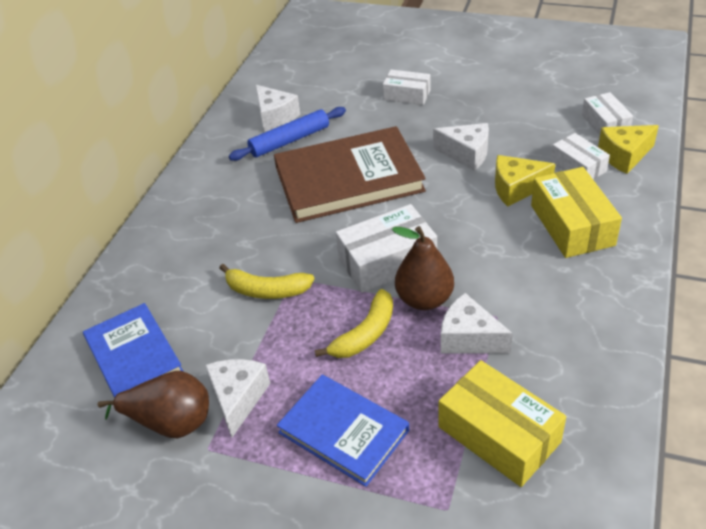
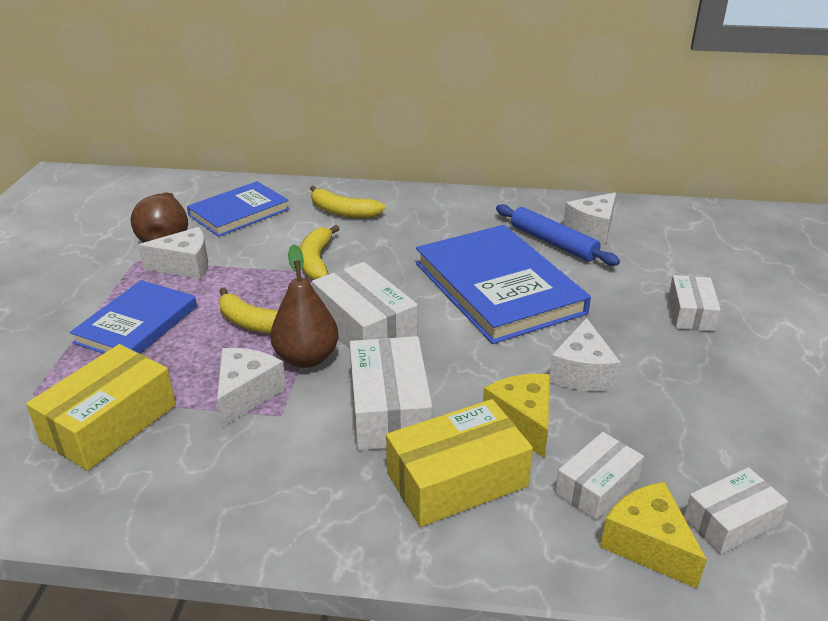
camera: 75 degrees right, 10 degrees down
(174, 268) = (343, 212): none -> yellow banana
(348, 179) = (498, 288): brown book -> blue book
(497, 252) = (389, 409): none -> white box

